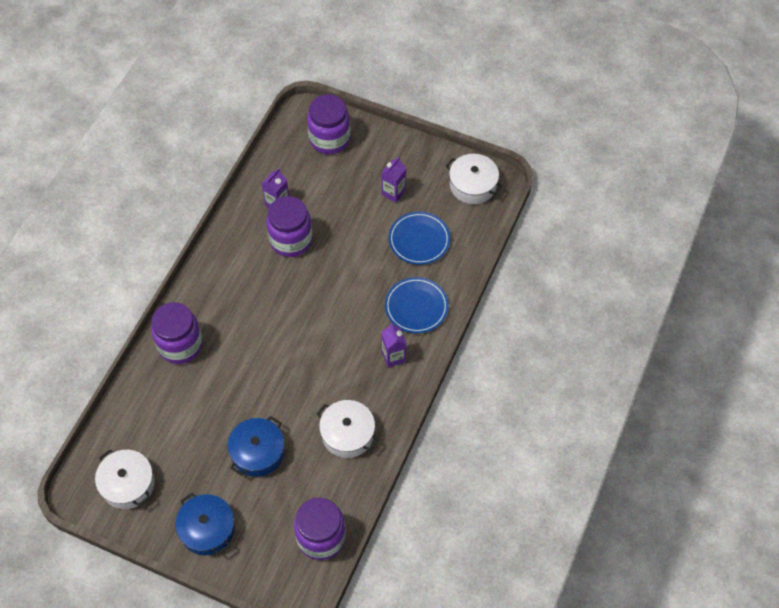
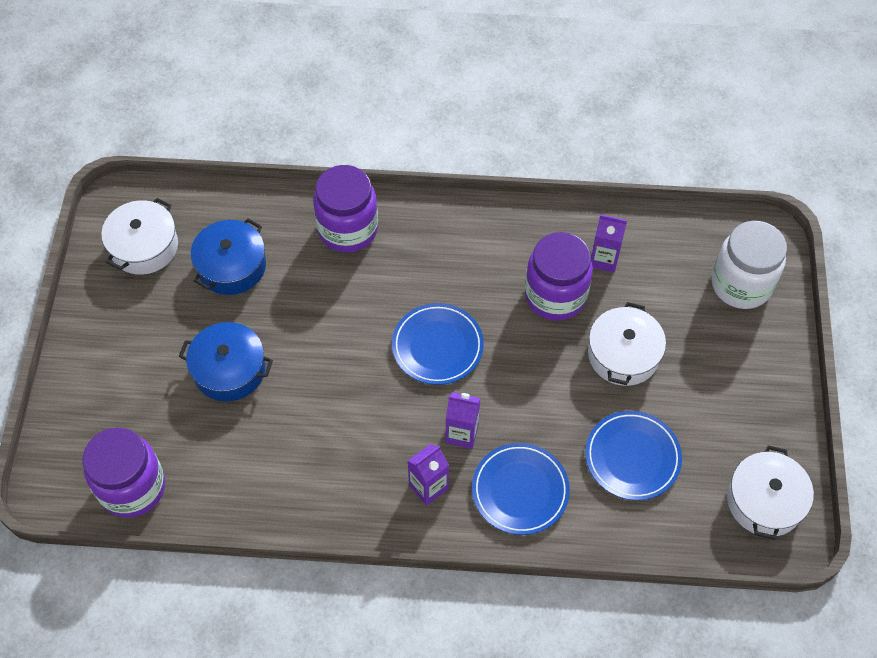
camera: 70 degrees right, 0 degrees up
(207, 529) = (109, 352): blue pot -> blue pot (231, 266)
(297, 319) = (437, 346): none -> blue plate
(329, 139) = (741, 284): purple jar -> white jar
(347, 434) = (290, 468): white pot -> white pot (623, 354)
(393, 193) = (695, 396): purple carton -> purple carton (462, 433)

